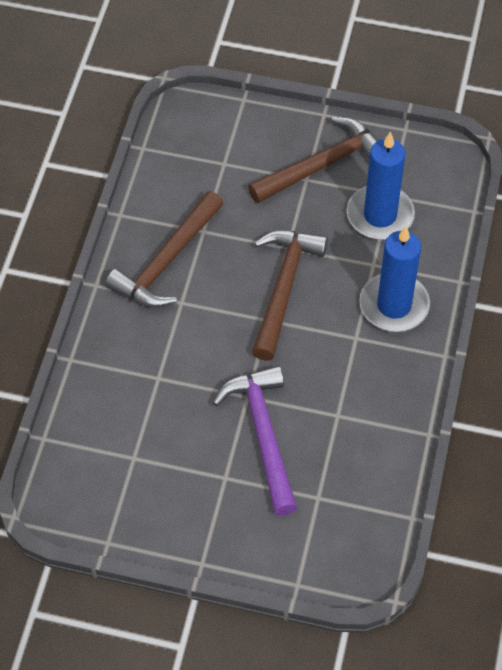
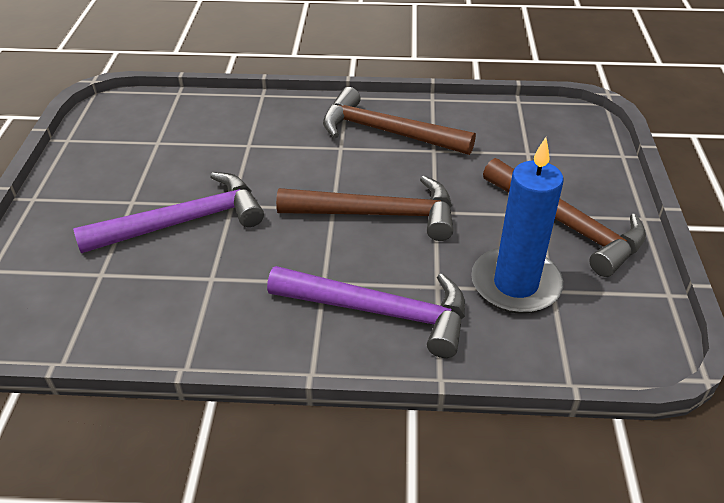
camera: 80 degrees right, 15 degrees down
(394, 305) = (380, 312): blue candle -> purple hammer

